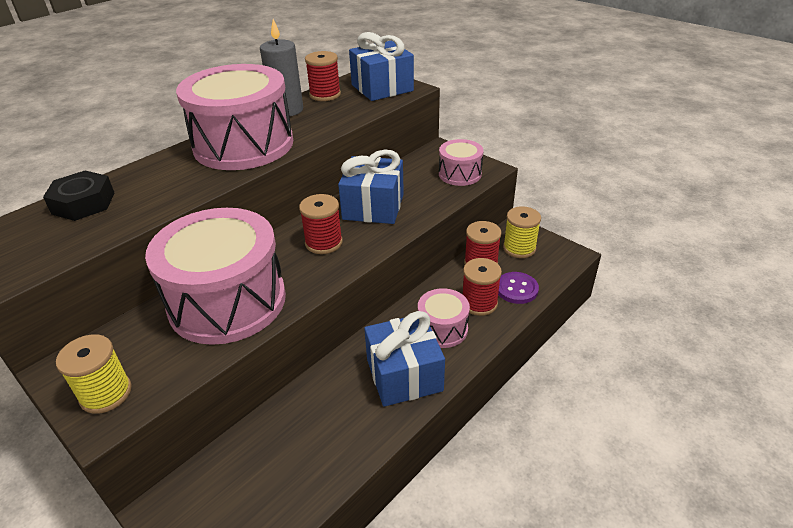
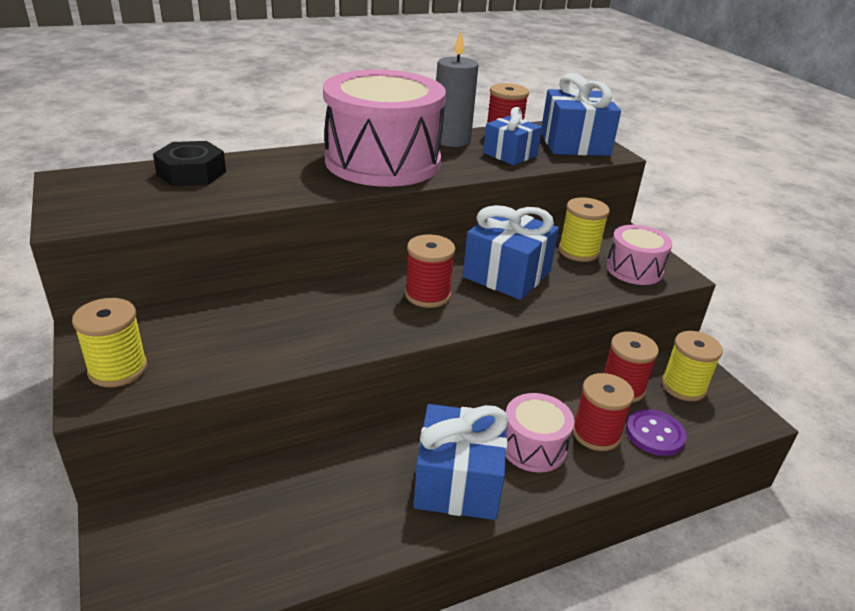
camera: 20 degrees right, 5 degrees down
(227, 301) = (289, 321): pink drum -> none
(339, 110) = (510, 154): none -> blue gift
(415, 172) = (578, 251): none -> yellow spool

